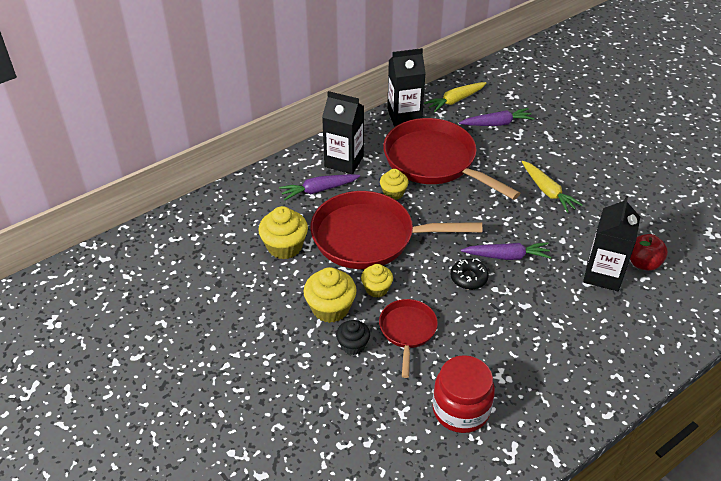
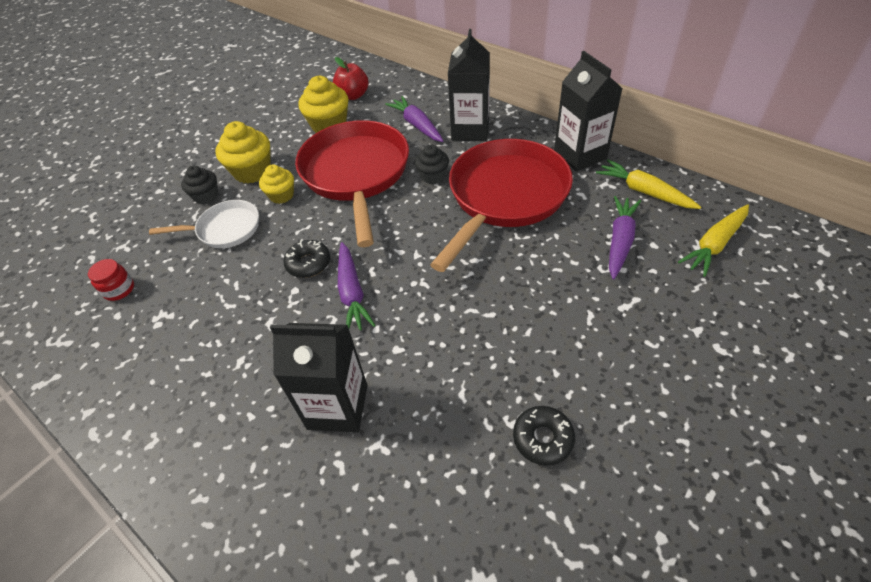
camera: 80 degrees right, 5 degrees up
(393, 193) = (433, 176): yellow cupcake -> black cupcake
(407, 331) = (225, 229): red pan -> white pan
(461, 410) = (119, 289): red jar -> red jar, size x0.50
(497, 124) = (620, 241): purple carrot -> purple carrot turned 135 degrees counterclockwise
(547, 191) = (495, 319): yellow carrot -> yellow carrot (714, 244)
(634, 192) = (543, 438): none -> black donut
(643, 263) = (373, 462): red apple -> red apple (353, 95)

